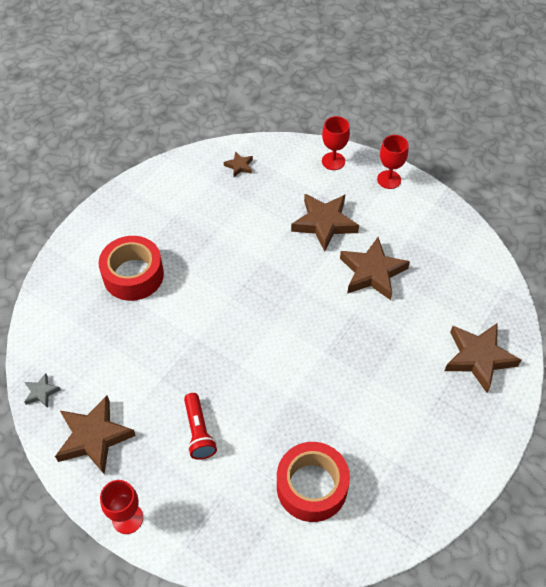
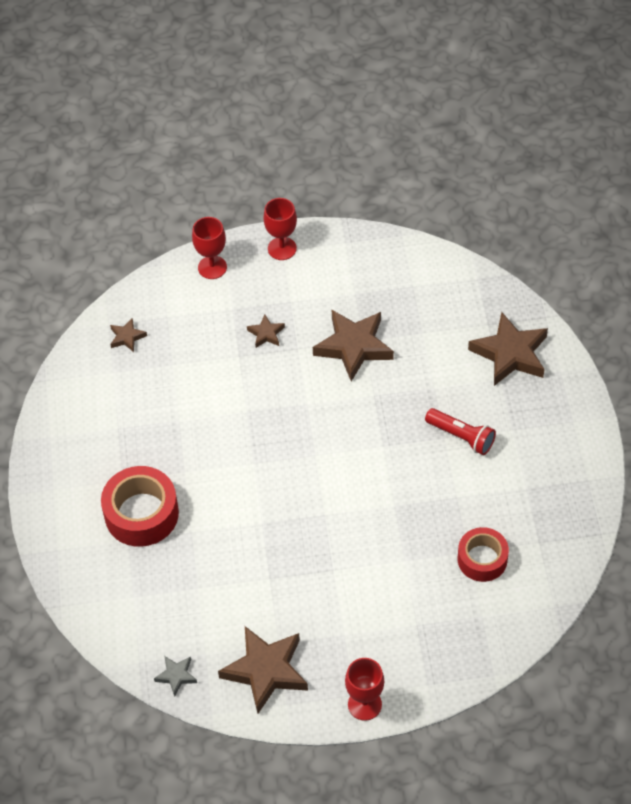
camera: 40 degrees left, 0 degrees up
(199, 432) = (349, 593): red flashlight -> red flashlight (461, 436)
(312, 486) = (482, 559): red tape -> red tape, size x0.66
(324, 223) = (266, 334): brown star -> brown star, size x0.48

